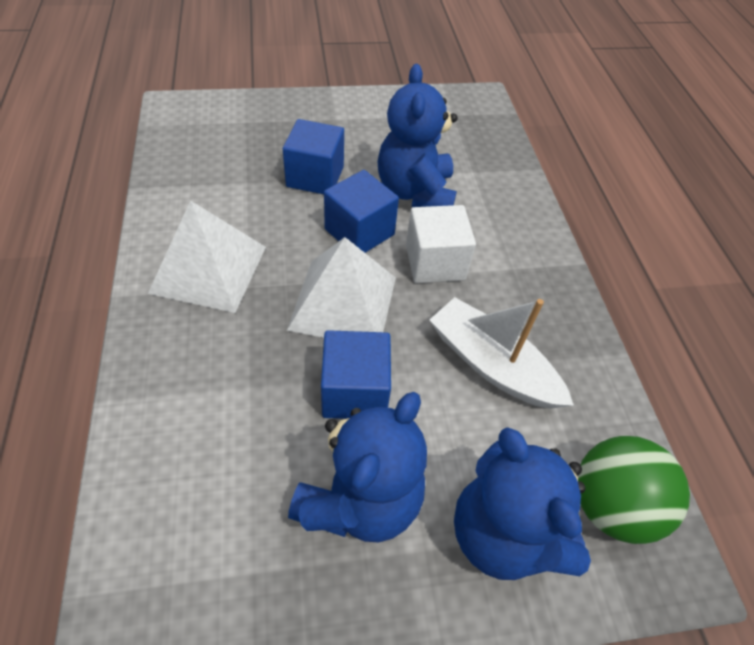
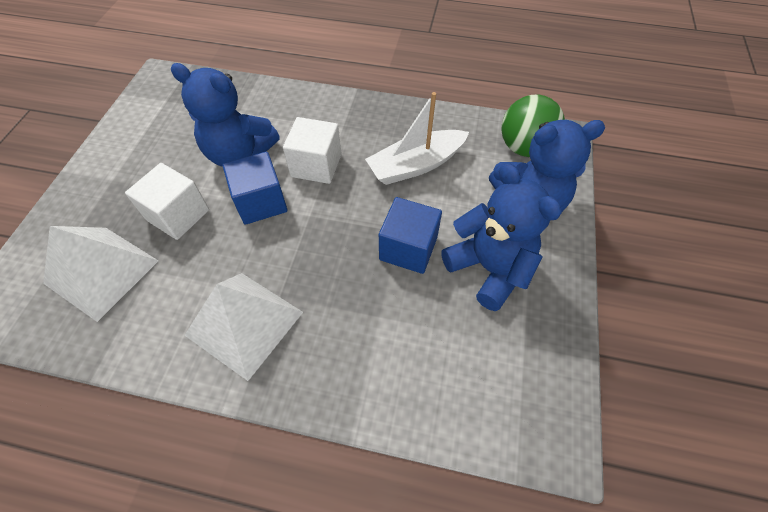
camera: 65 degrees left, 5 degrees up
(315, 176) = (178, 215): blue cube -> white cube
(343, 302) = (327, 233): white pyramid -> white pyramid (101, 272)

